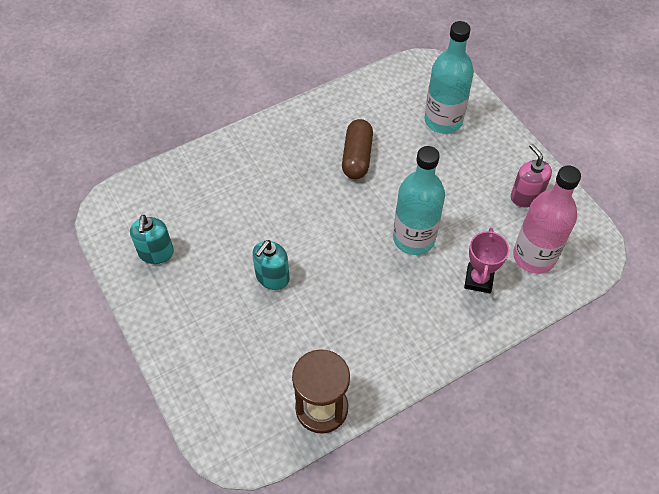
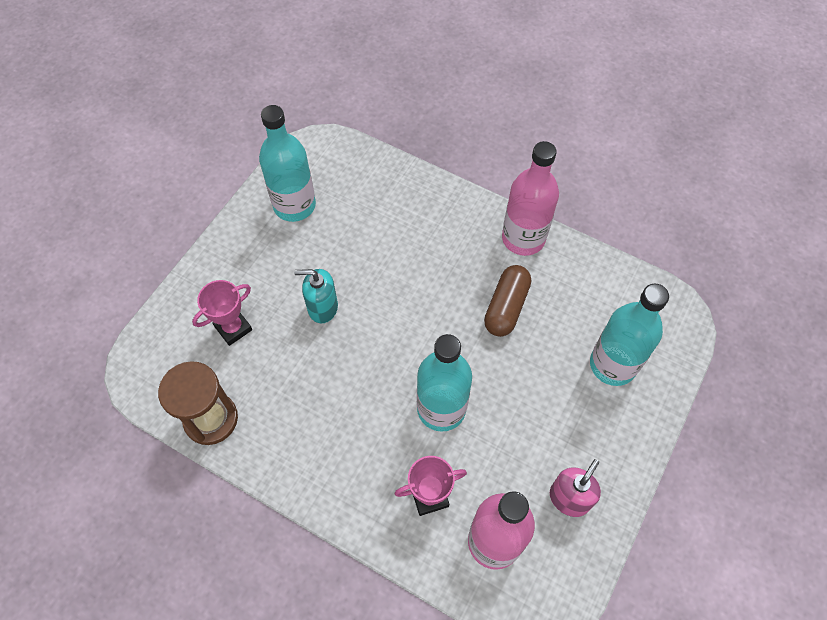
camera: 60 degrees right, 5 degrees up
(156, 253) = (294, 205): turquoise soap dispenser -> turquoise bottle
(245, 354) = (233, 328): none -> pink trophy
(307, 117) = (523, 238): none -> pink bottle
(357, 157) = (506, 307): brown capsule -> brown capsule turned 45 degrees counterclockwise

